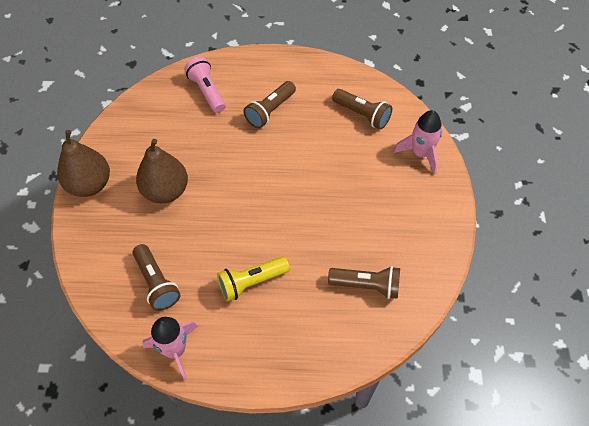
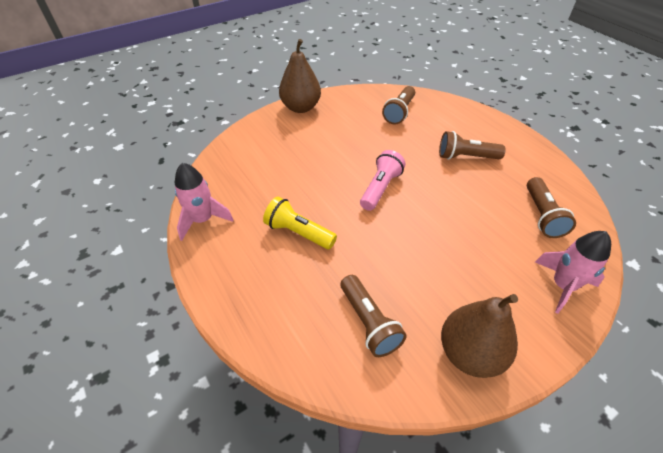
camera: 55 degrees right, 10 degrees down
(156, 283) = (252, 179): brown flashlight -> brown flashlight (399, 112)
(165, 191) = (332, 142): brown pear -> brown pear (470, 353)
(207, 91) = (438, 117): pink flashlight -> pink flashlight (380, 188)

